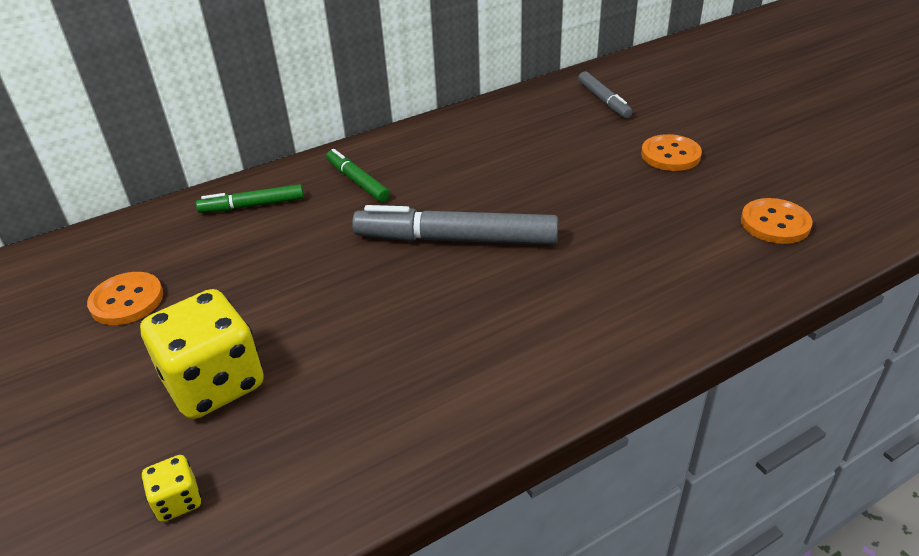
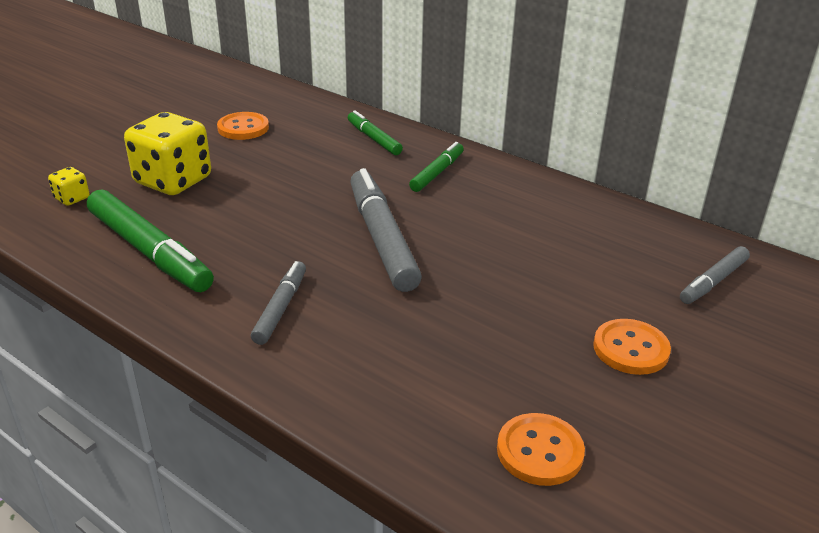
camera: 65 degrees right, 5 degrees down
(376, 423) = (149, 251): none -> green marker
(544, 327) = (280, 308): none -> grey marker

